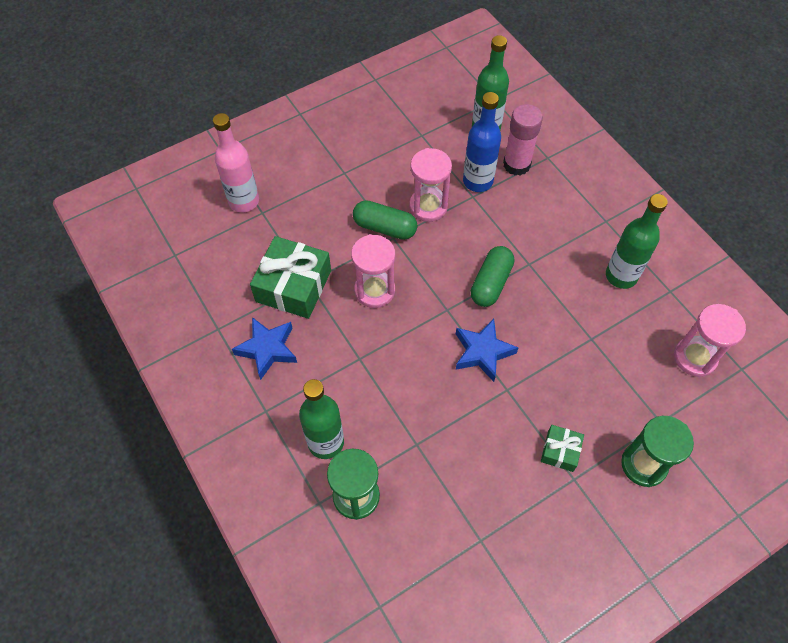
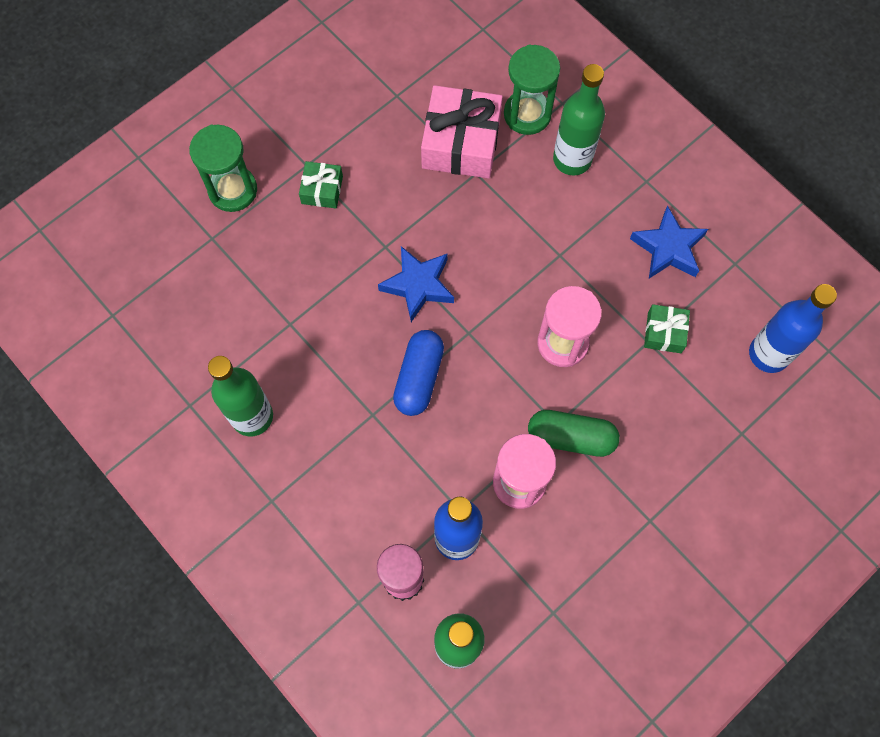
camera: 170 degrees right, 10 degrees up
(220, 259) = (768, 354): none -> blue bottle
(244, 201) = (773, 447): pink bottle -> none
(293, 286) = (664, 332): green gift -> green gift, size x0.51
(425, 477) = (461, 143): none -> pink gift
(491, 283) = (419, 378): green capsule -> blue capsule
(695, 357) = (166, 320): pink hourglass -> none

